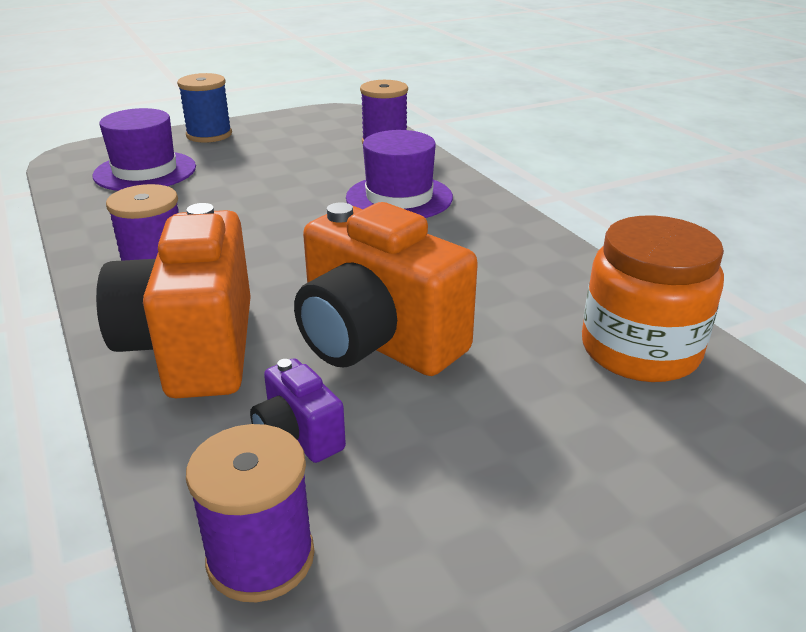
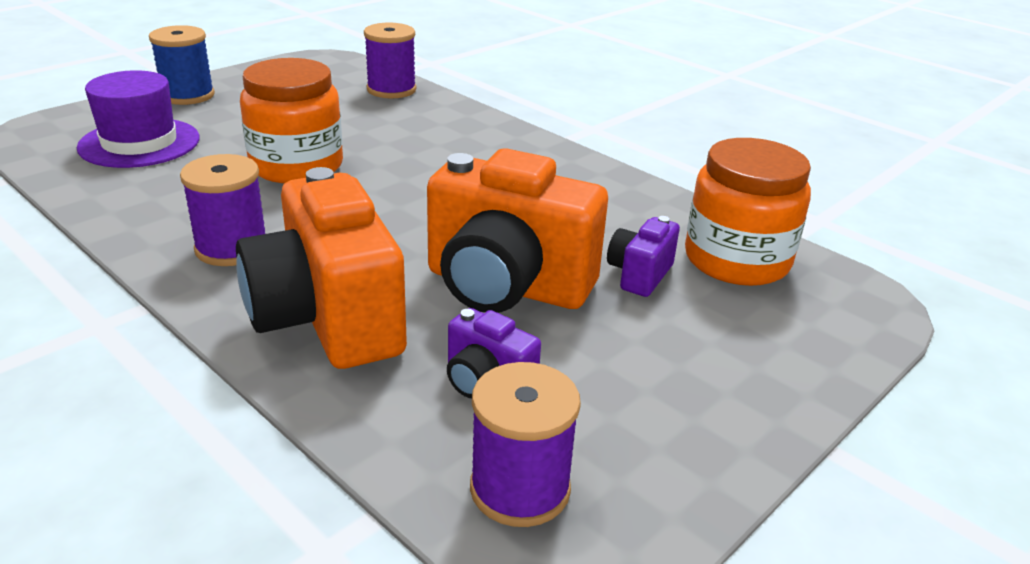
camera: 20 degrees left, 0 degrees up
(258, 203) = (297, 166): none -> orange jar
(399, 198) = (442, 145): purple hat -> none
(521, 350) = (639, 275): none -> purple camera

